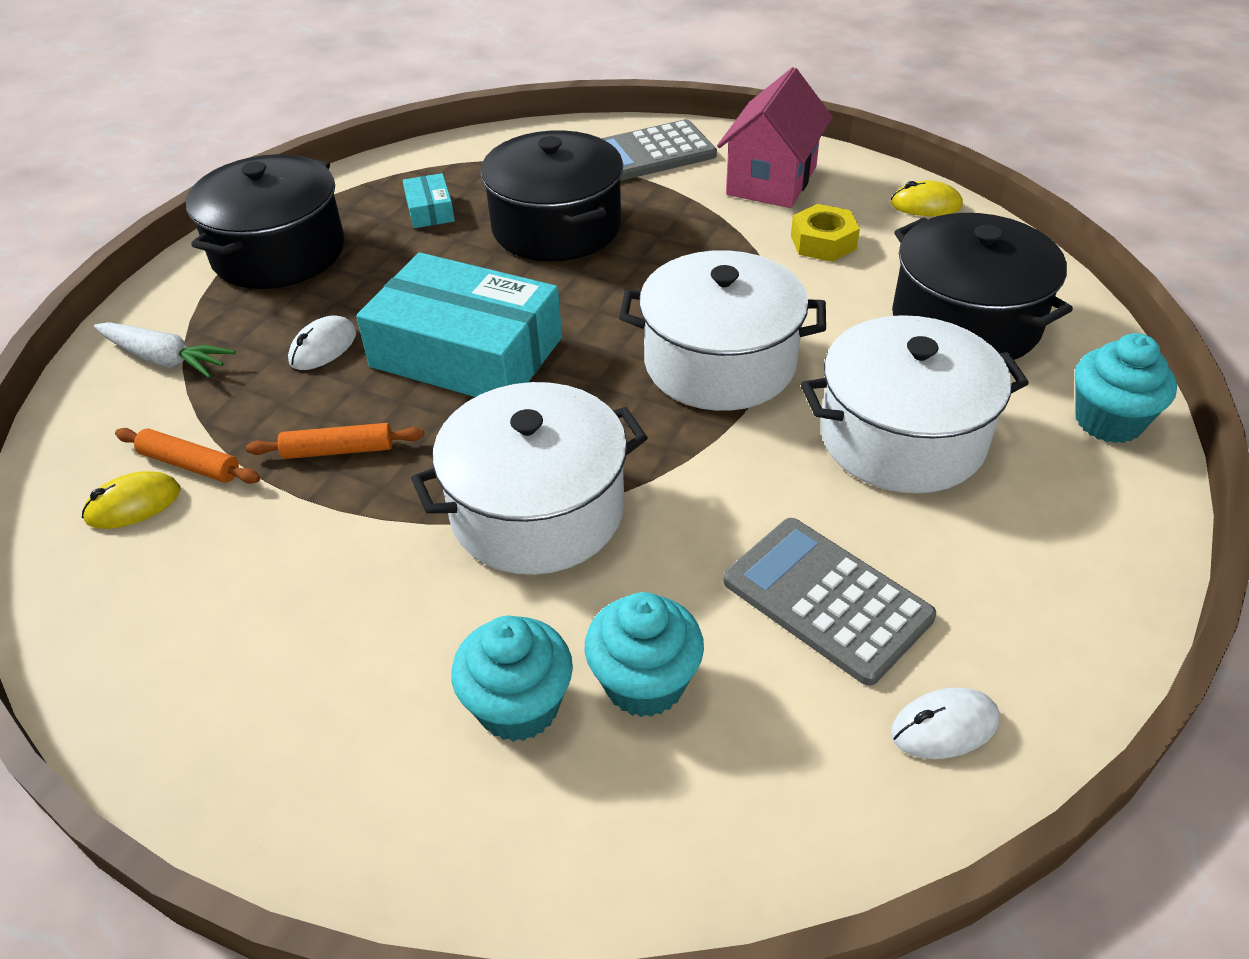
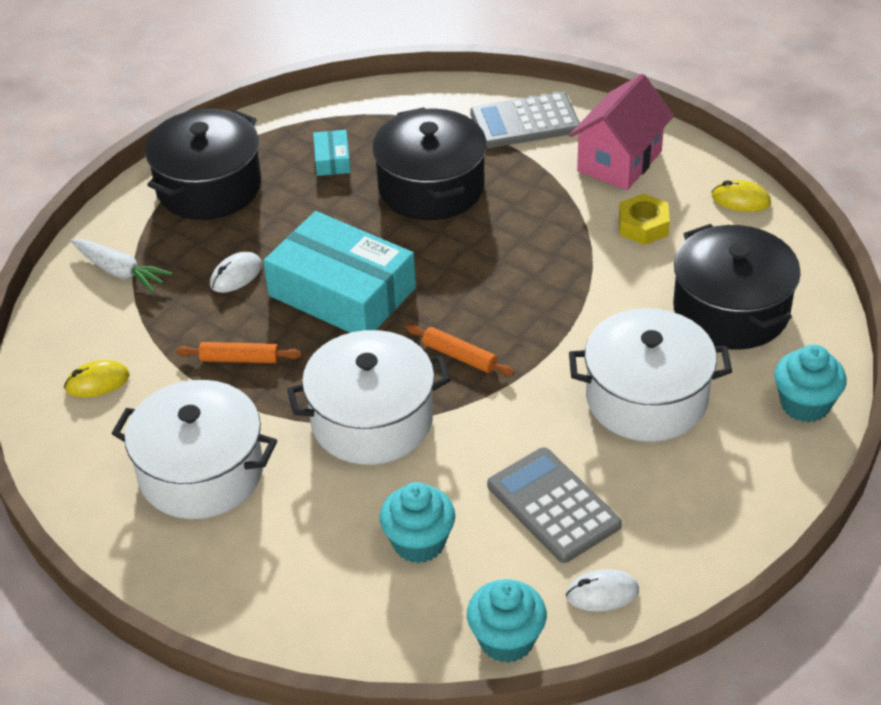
camera: 10 degrees right, 0 degrees up
(190, 464) = (136, 357): orange rolling pin -> orange rolling pin (459, 356)
(518, 706) = (336, 546): turquoise cupcake -> turquoise cupcake (506, 640)
(720, 363) = (530, 323): white pot -> white pot (201, 472)

